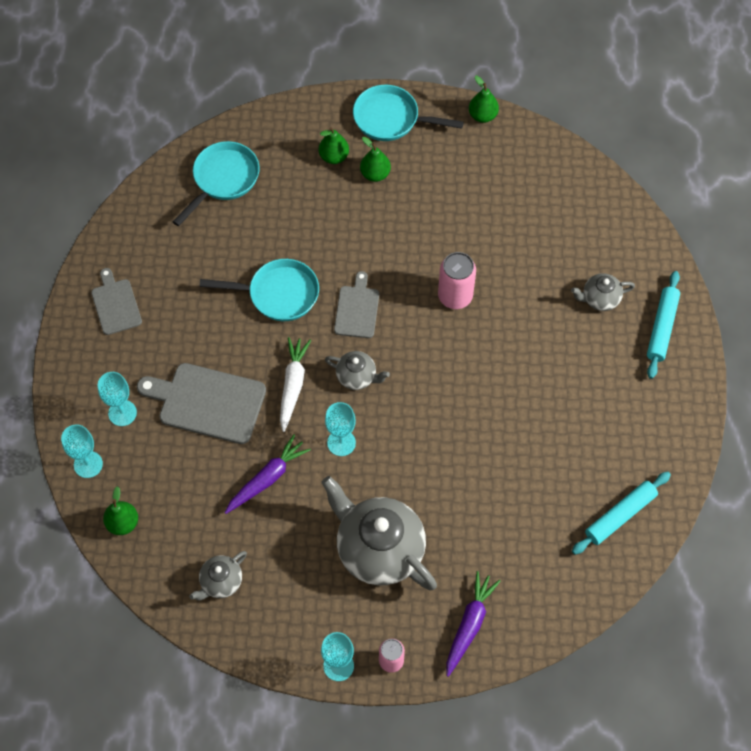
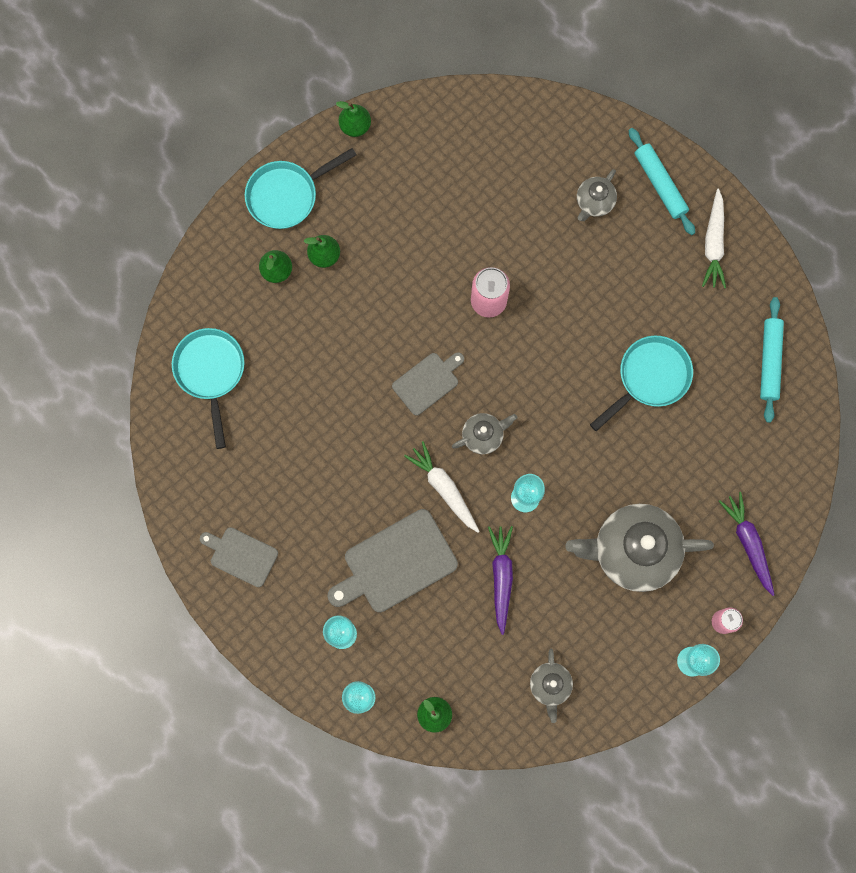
camera: 45 degrees left, 15 degrees up
(278, 294) = (356, 426): turquoise pan -> turquoise pan (650, 377)
(357, 309) = (427, 382): grey cutting board -> grey cutting board turned 90 degrees clockwise
(661, 400) = (713, 243): none -> white carrot

